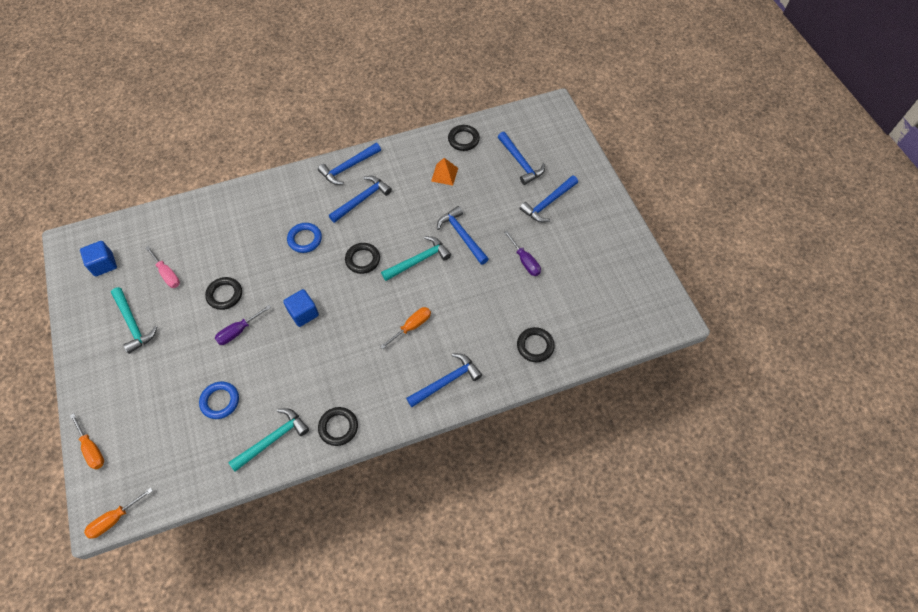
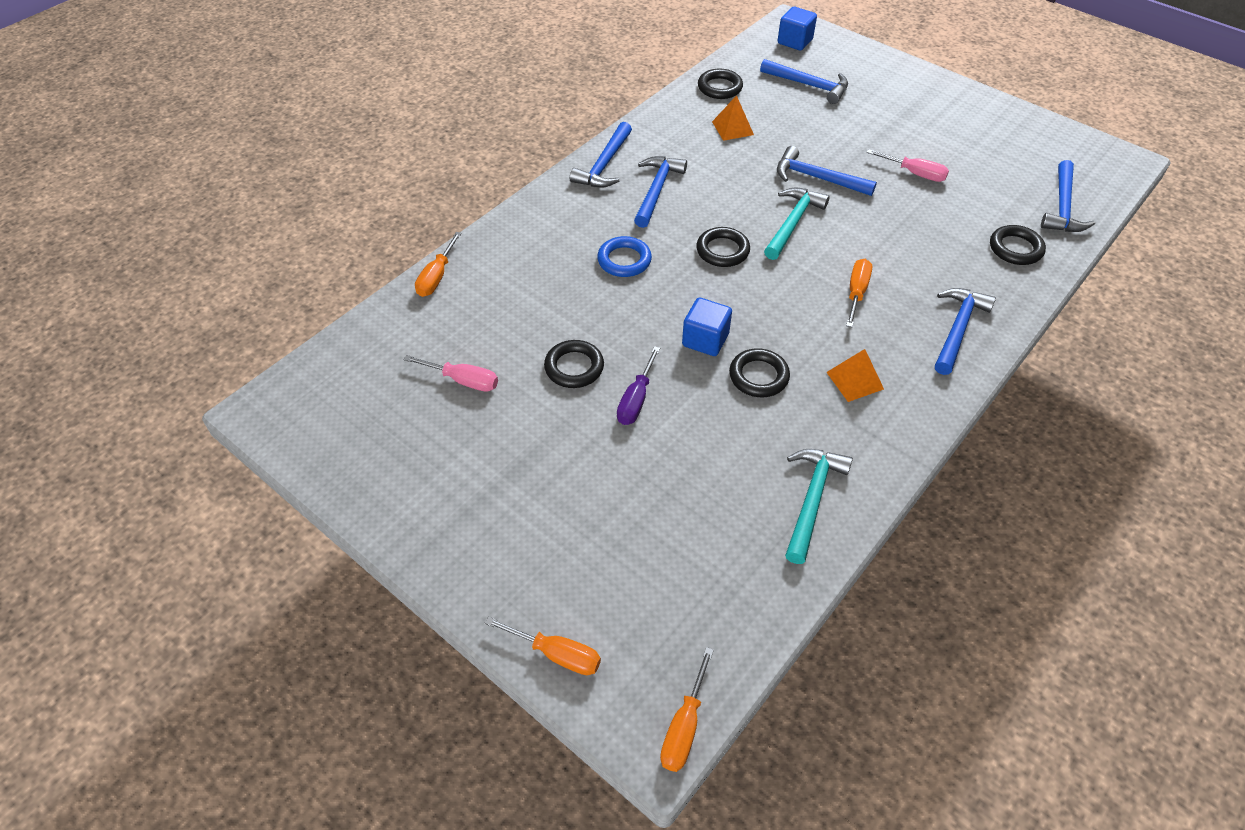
camera: 30 degrees left, 10 degrees down
(104, 264) = (349, 412): blue cube -> blue cube (795, 41)
(133, 324) = (468, 463): turquoise hammer -> none
(203, 202) = (437, 277): none -> orange screwdriver
(220, 401) = (693, 493): blue ring -> none
(338, 427) = (882, 442): black ring -> black ring (758, 376)
(359, 382) = (855, 380): none -> orange pyramid
(525, 261) = (914, 173): purple screwdriver -> pink screwdriver
(548, 203) = (880, 111): blue hammer -> blue hammer (1062, 207)

